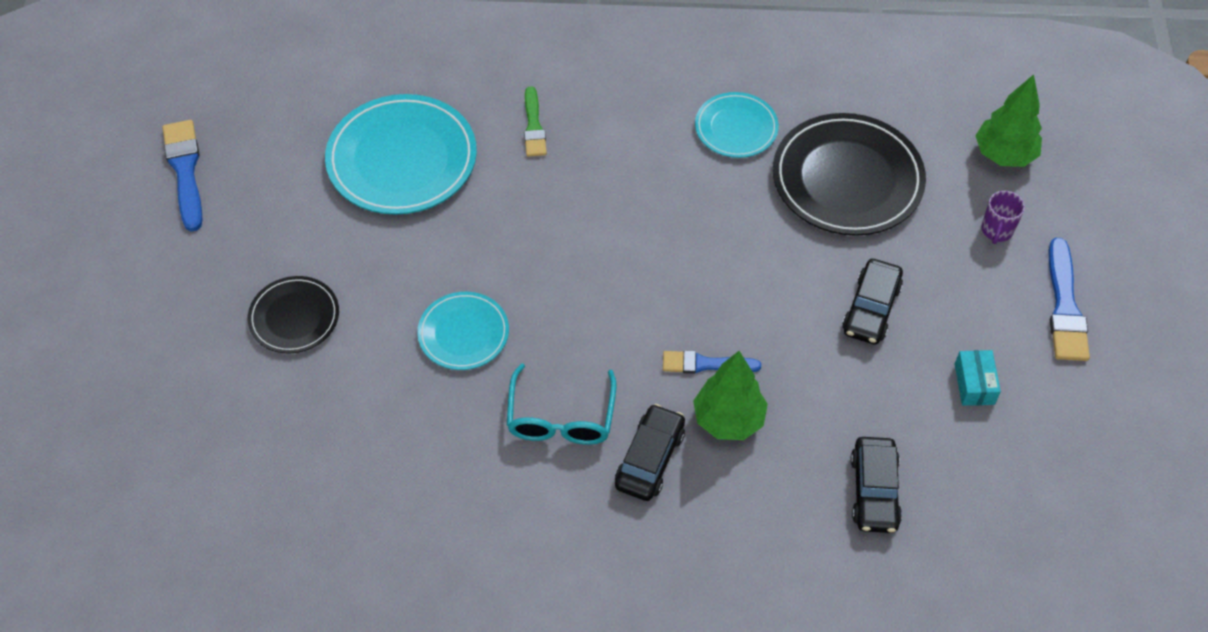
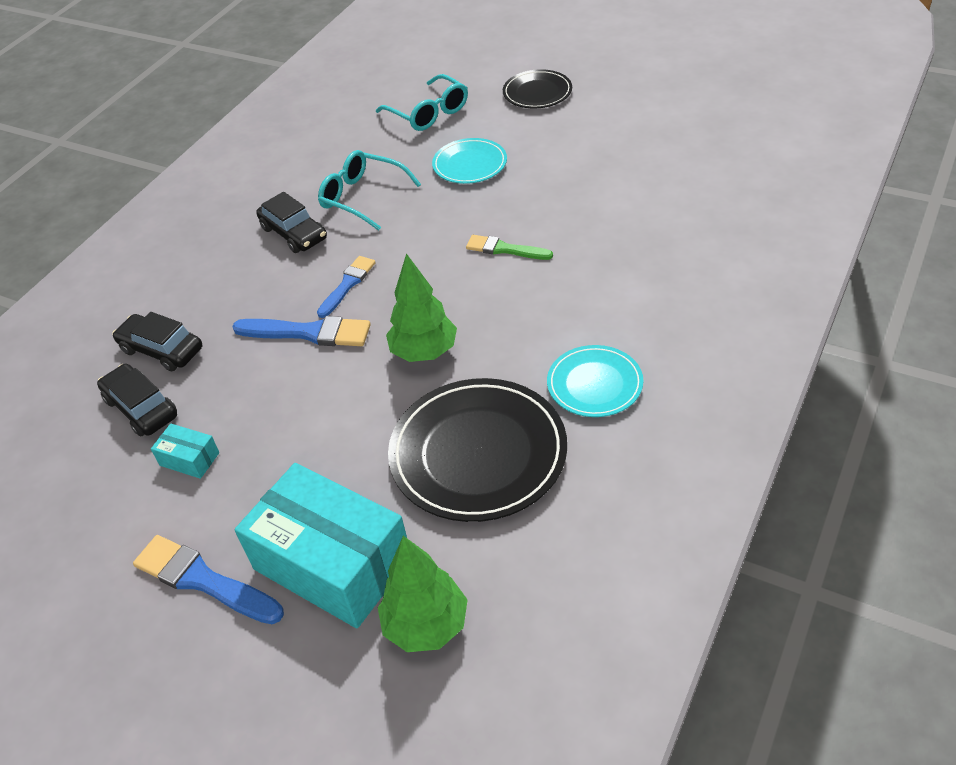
camera: 120 degrees right, 10 degrees down
(185, 170) = (706, 60): blue brush -> blue brush (308, 333)
(369, 420) = (429, 113): none -> turquoise glasses
(402, 159) = (665, 161): turquoise plate -> none
(533, 126) = (666, 242): green brush -> green brush (505, 249)
(728, 419) = (290, 284): green tree -> green tree (424, 352)
(871, 309) = (319, 413): black car -> black car (141, 408)
(996, 230) = (332, 563): purple mug -> turquoise box

